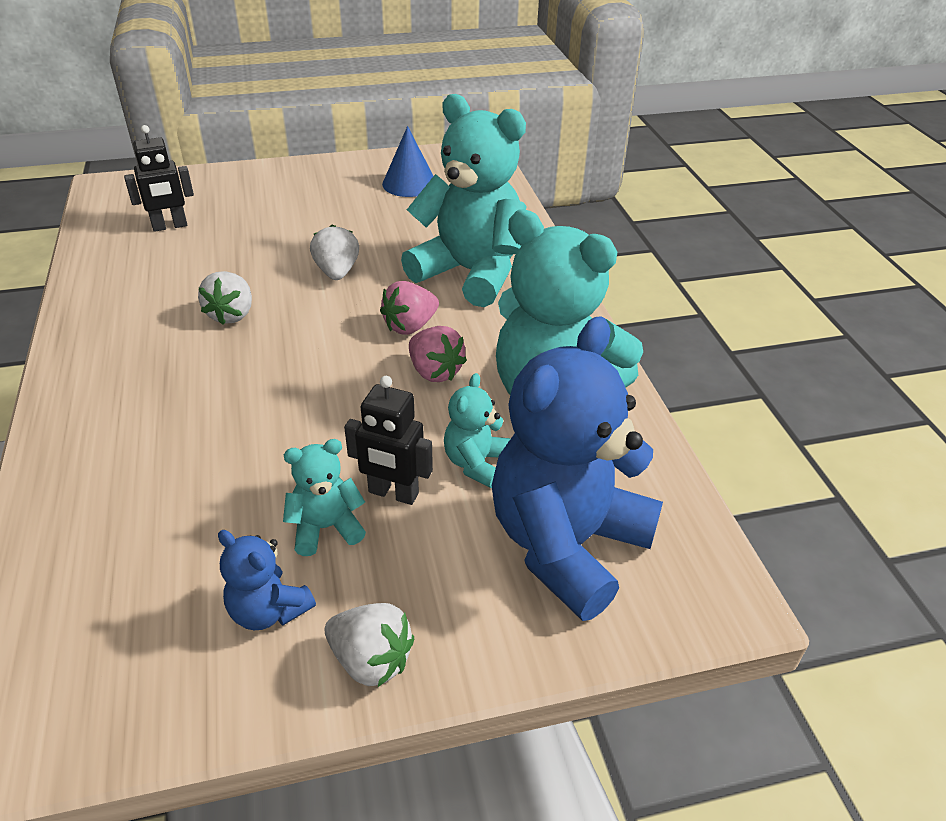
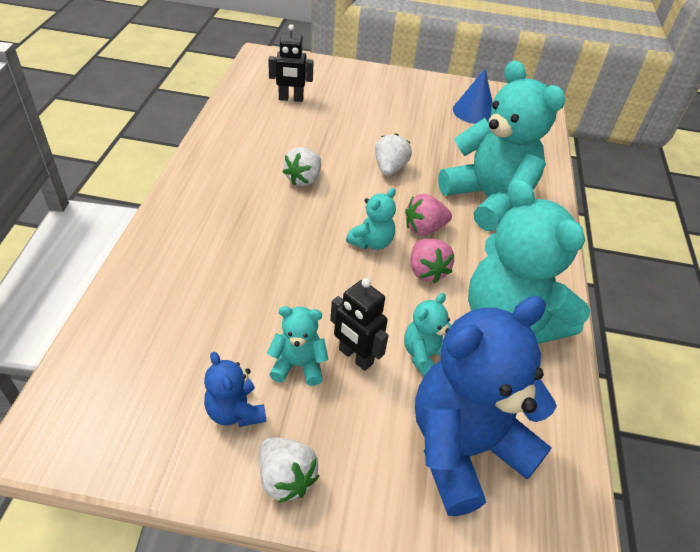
camera: 20 degrees right, 5 degrees up
(353, 360) = (371, 242): none -> turquoise teddy bear

